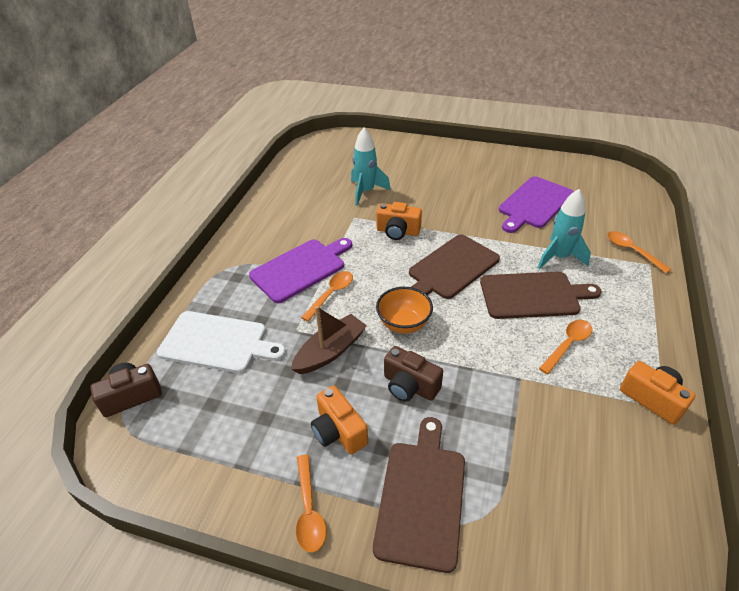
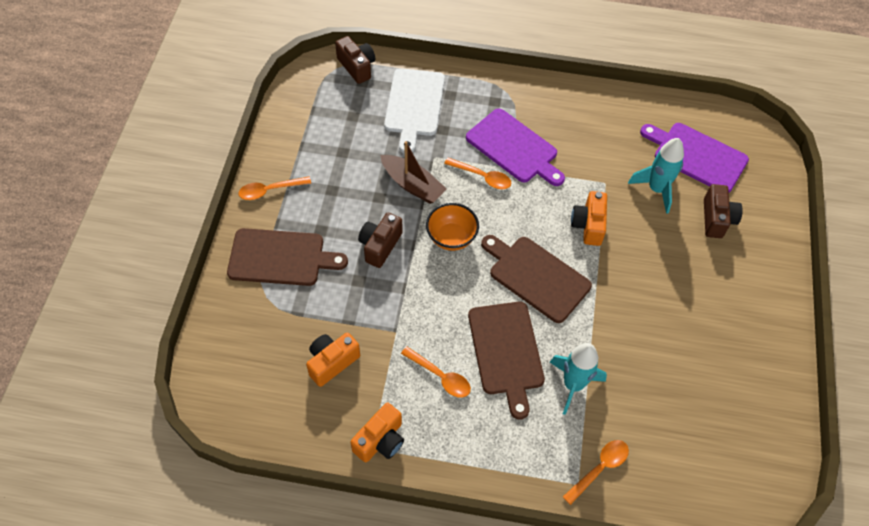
camera: 80 degrees right, 15 degrees up
(338, 431) = (333, 200): orange camera -> orange camera (332, 362)
(398, 168) = (716, 219): none -> brown camera
(534, 204) = (674, 368): purple cutting board -> purple cutting board (697, 156)

